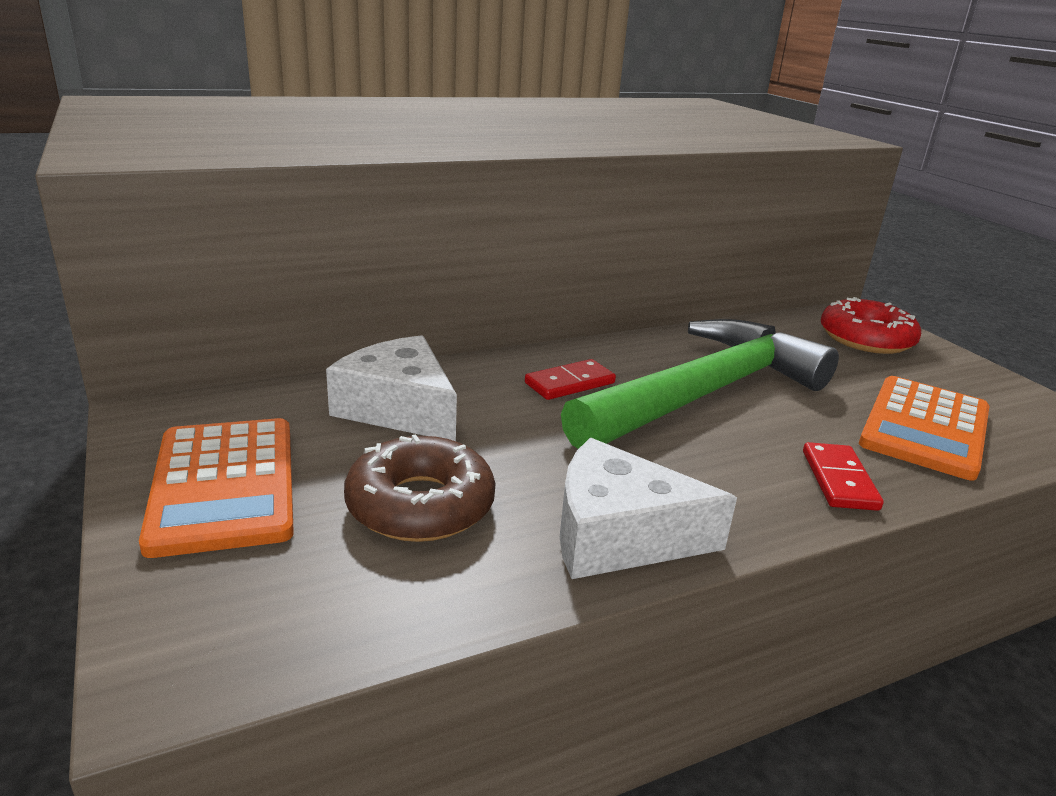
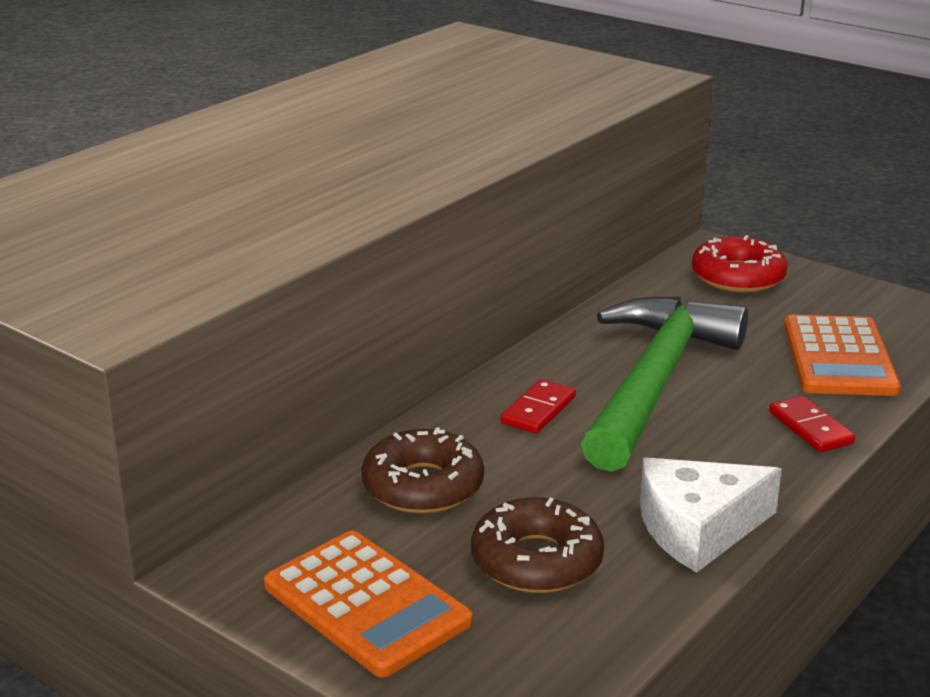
camera: 25 degrees left, 0 degrees up
(399, 408) = (423, 486): white cheese -> brown donut

